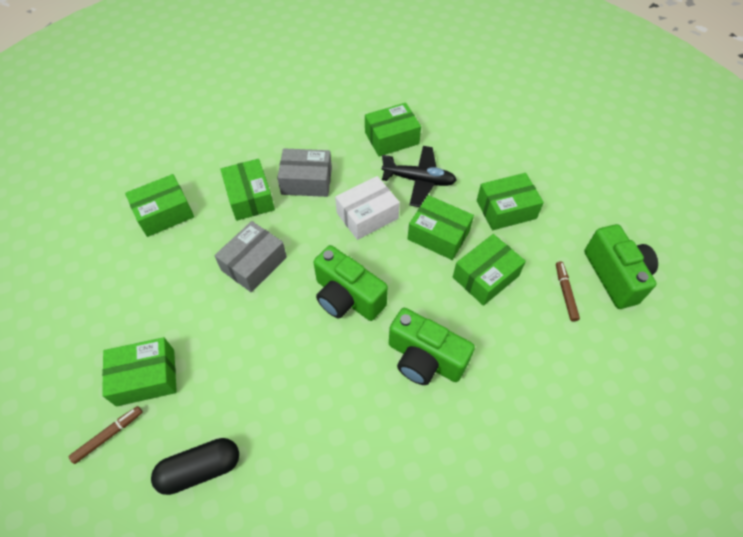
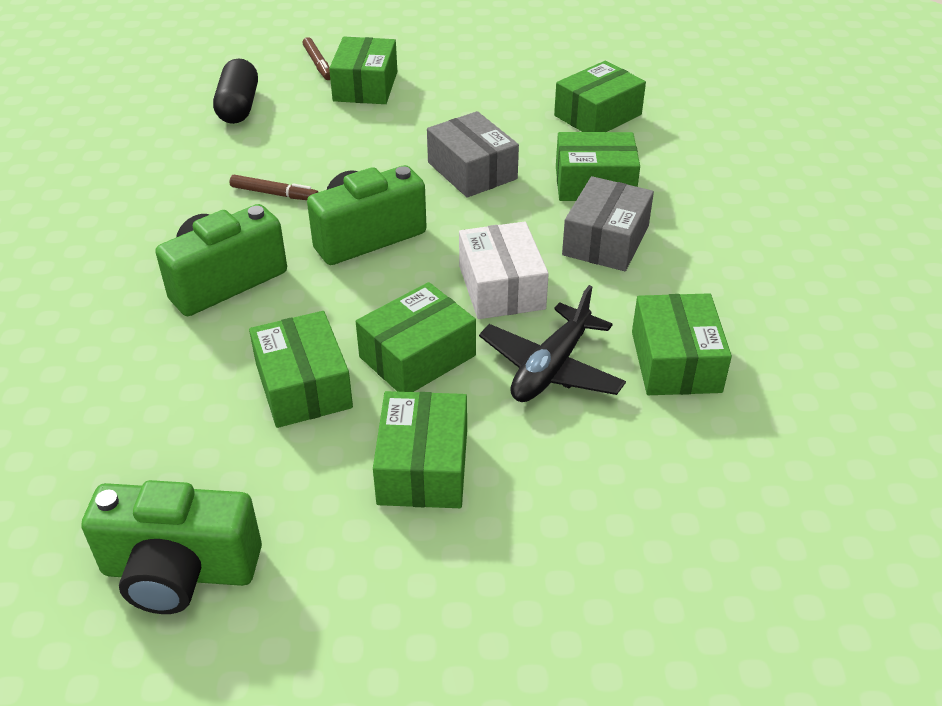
camera: 110 degrees right, 15 degrees down
(164, 213) = (597, 115): green box -> green box turned 60 degrees clockwise
(565, 293) = (202, 477): brown marker -> brown marker (274, 194)

